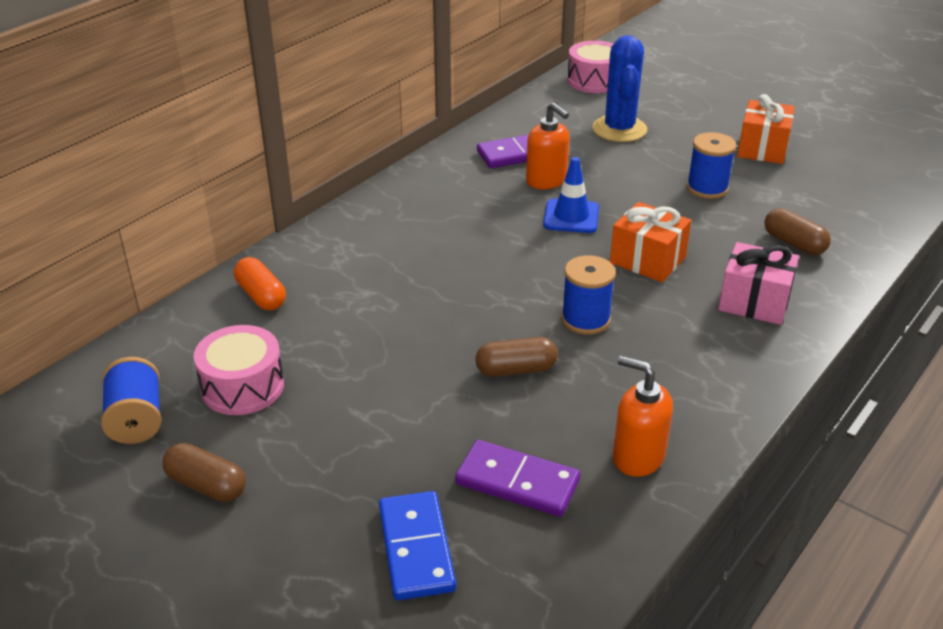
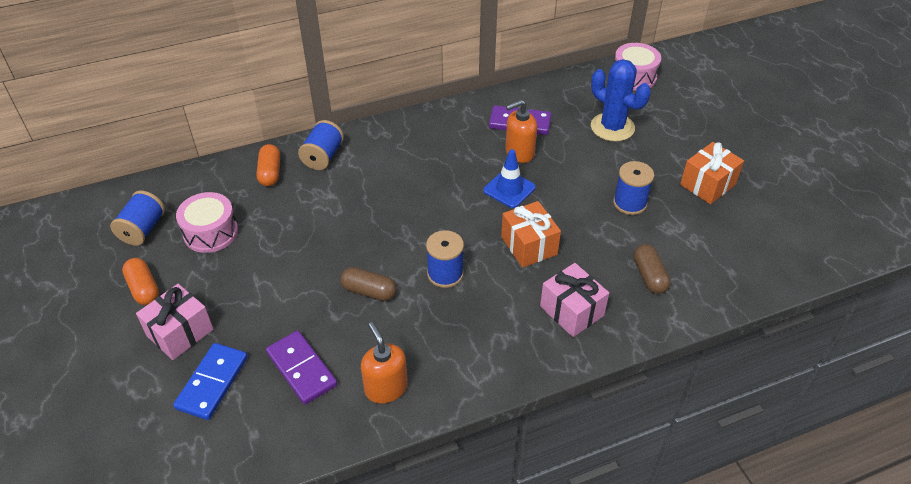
camera: 30 degrees right, 10 degrees up
(207, 485) = (144, 288): brown capsule -> orange capsule
(313, 513) = (180, 333): none -> pink gift
(316, 257) = (323, 157): none -> blue spool
(546, 181) = (519, 153): orange soap dispenser -> orange soap dispenser turned 75 degrees clockwise
(619, 129) = (612, 127): blue cactus -> blue cactus turned 75 degrees counterclockwise

